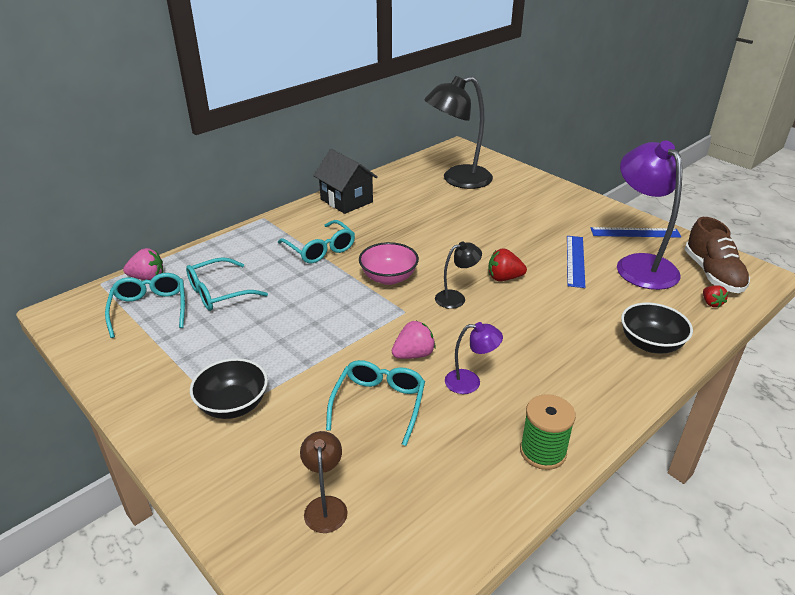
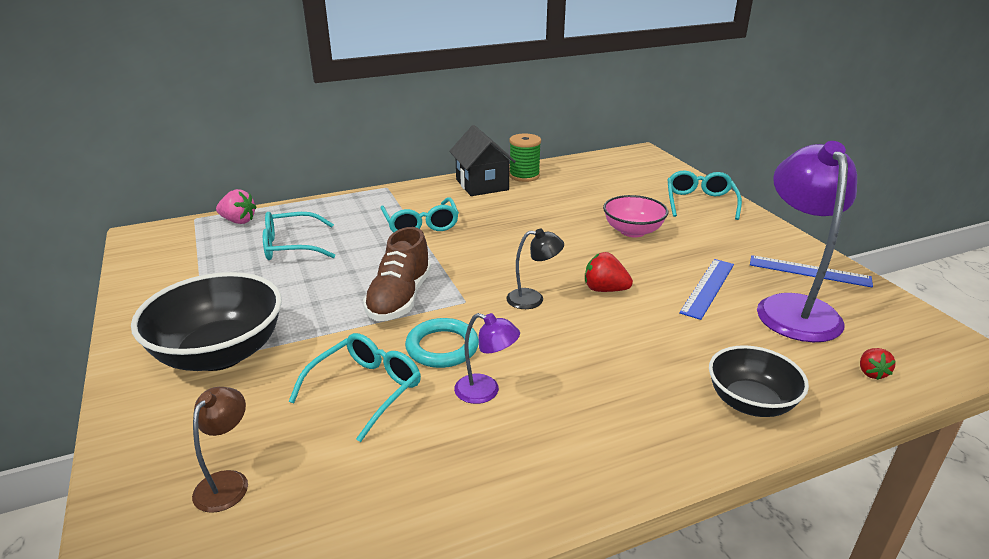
camera: 20 degrees right, 5 degrees down
(150, 309) = (218, 248): turquoise glasses -> turquoise glasses (700, 202)
(233, 405) = (220, 353): black bowl -> black bowl, size x1.62
(388, 278) = (472, 264): pink bowl -> pink bowl (632, 231)
(413, 354) = (442, 347): pink strawberry -> turquoise ring
(457, 180) = (619, 183): black lamp -> none
(543, 452) = (519, 495): green spool -> green spool (524, 176)
(712, 274) = (894, 338): brown shoe -> brown shoe (399, 299)

